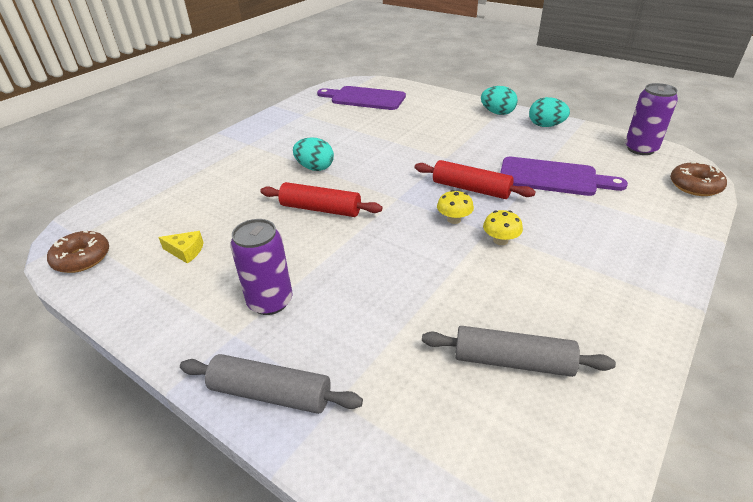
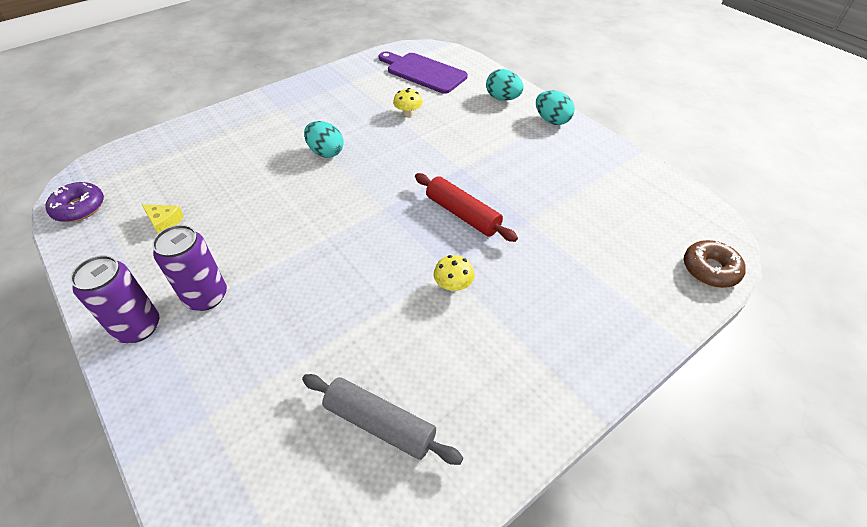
camera: 15 degrees right, 10 degrees up
(82, 258) = (79, 208): brown donut -> purple donut
(271, 393) = (158, 391): grey rolling pin -> none
(320, 209) = (304, 204): red rolling pin -> none
(454, 219) = (423, 248): yellow mushroom -> yellow mushroom (408, 113)
(545, 126) = (594, 149): turquoise egg -> turquoise egg (503, 98)
(552, 177) = (557, 220): purple cutting board -> none
(640, 149) = (682, 204): purple can -> purple can (138, 327)

